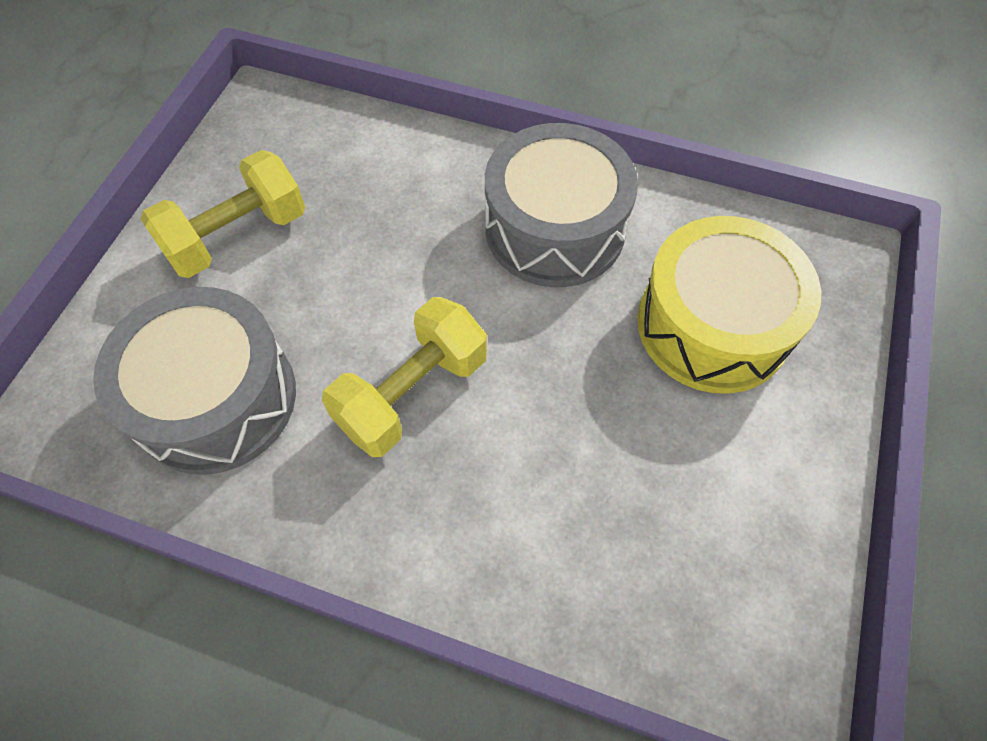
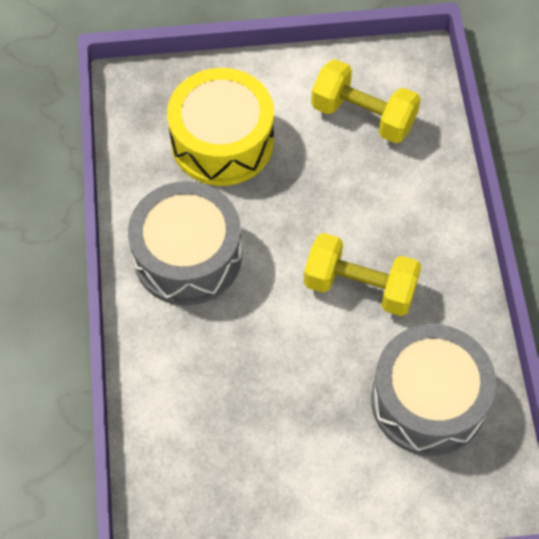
camera: 115 degrees left, 0 degrees up
(237, 236) = (300, 467): yellow dumbbell -> yellow dumbbell (363, 116)

